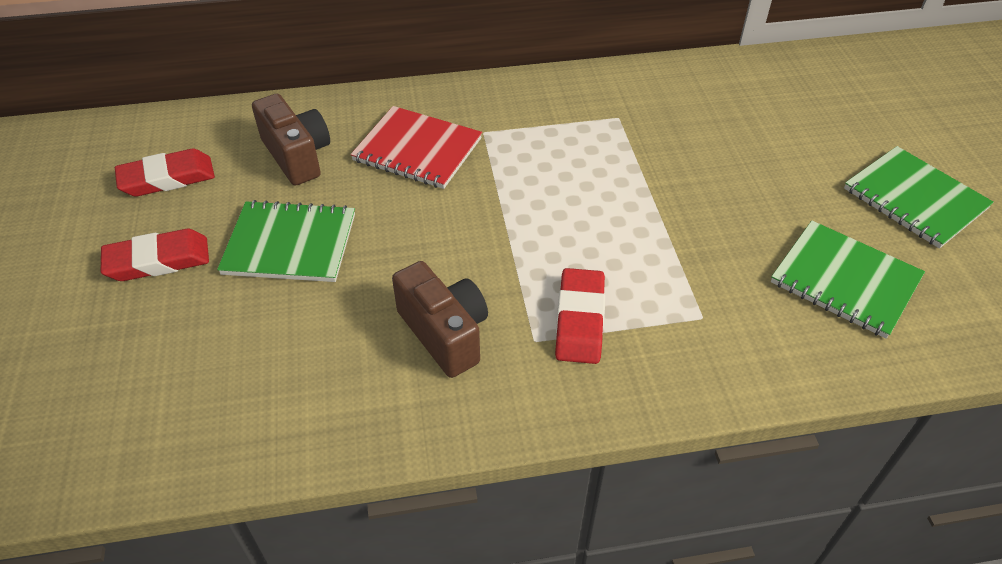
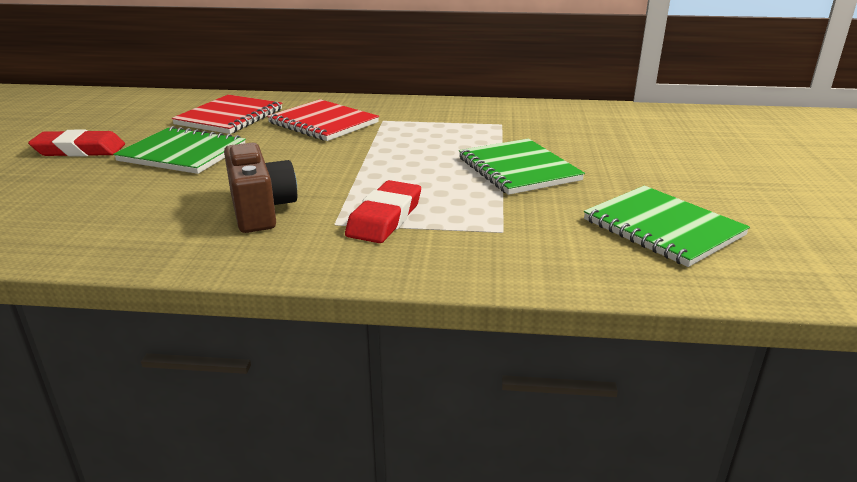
camera: 15 degrees right, 20 degrees down
(167, 178) = (127, 117): red eraser -> none
(297, 156) = (230, 117): brown camera -> red notebook
(914, 199) = (763, 190): green notebook -> green notebook (518, 169)

